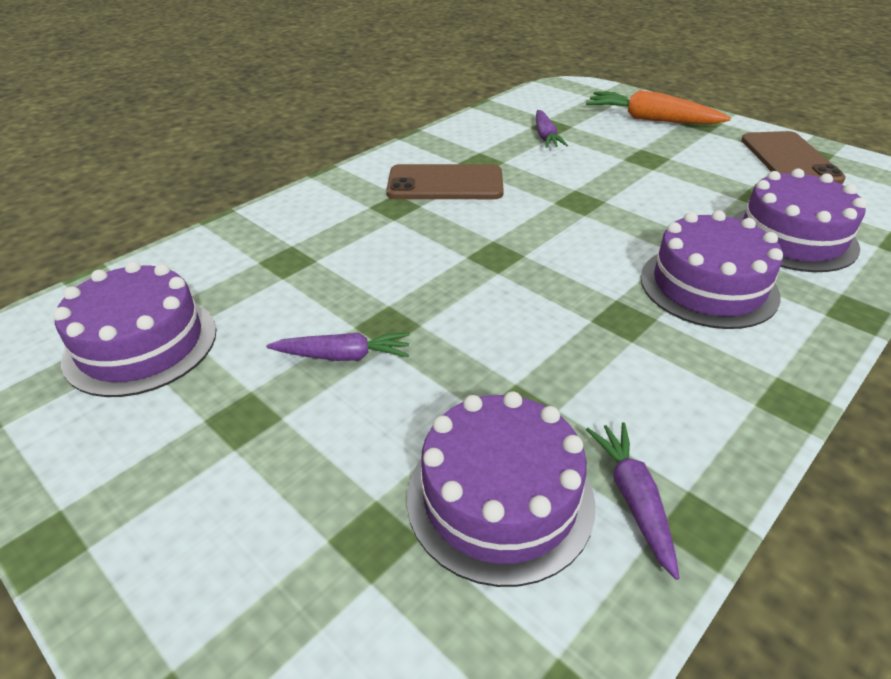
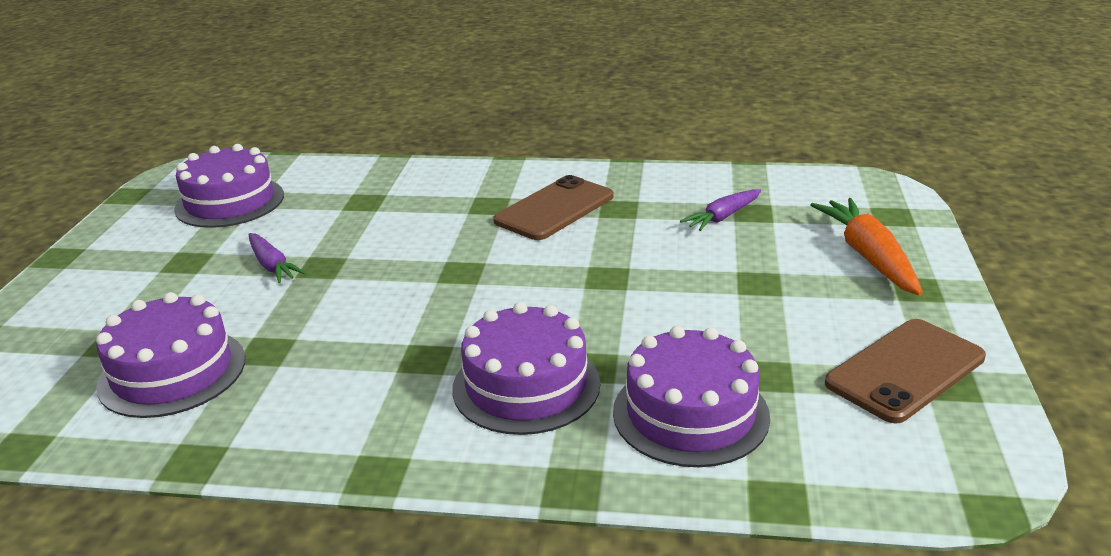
camera: 55 degrees right, 10 degrees down
(445, 183) = (554, 209): brown phone -> brown phone turned 75 degrees clockwise
(633, 499) = (203, 424): purple carrot -> none

